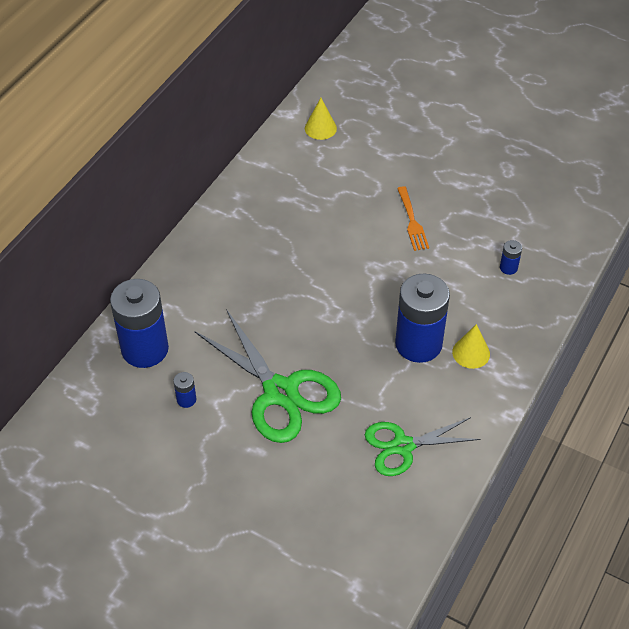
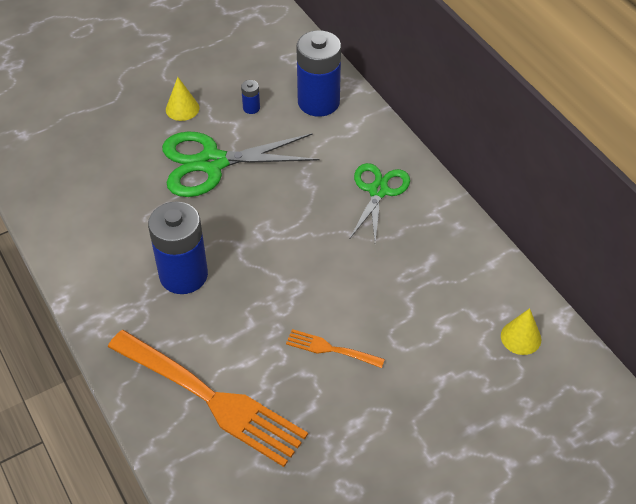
camera: 120 degrees right, 0 degrees up
(403, 446) = (99, 213): green scissors -> green scissors (378, 191)
(471, 353) = (143, 308): yellow cone -> yellow cone (182, 108)
(508, 268) = (211, 399): blue battery -> orange fork

